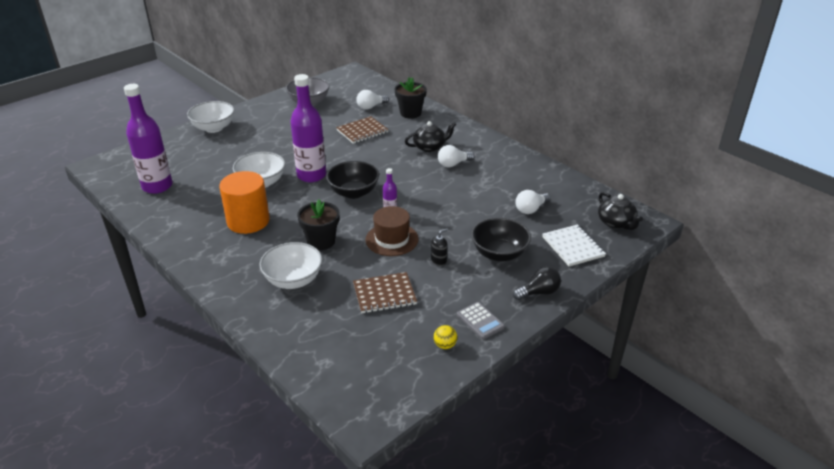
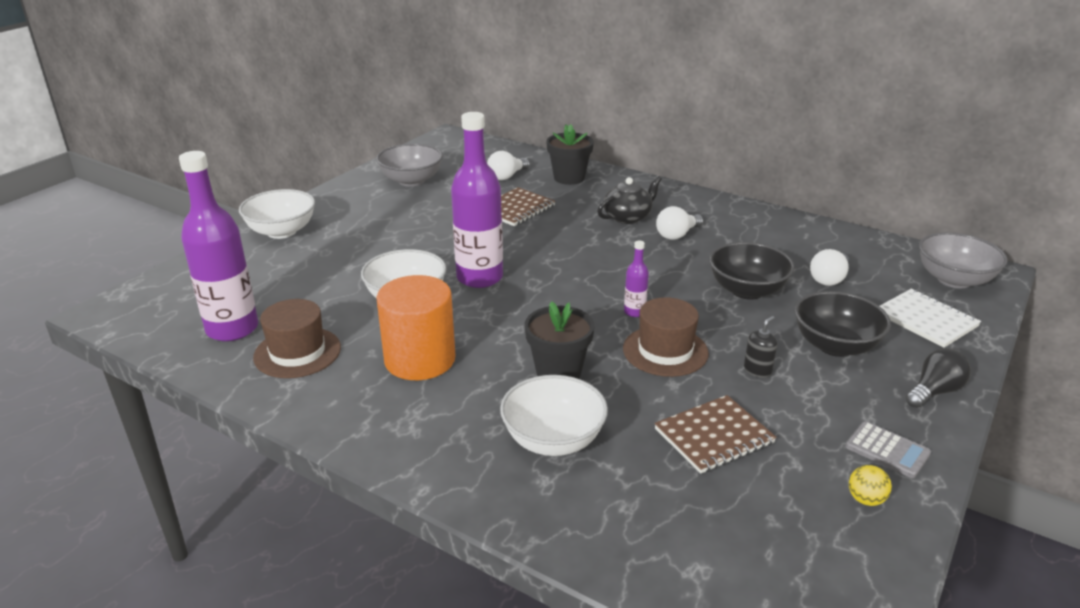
camera: 15 degrees left, 5 degrees down
(185, 206) = (297, 352): none -> brown hat
(353, 192) = (560, 292): black bowl -> black bowl (747, 290)
(616, 223) = (954, 280): black teapot -> grey bowl

